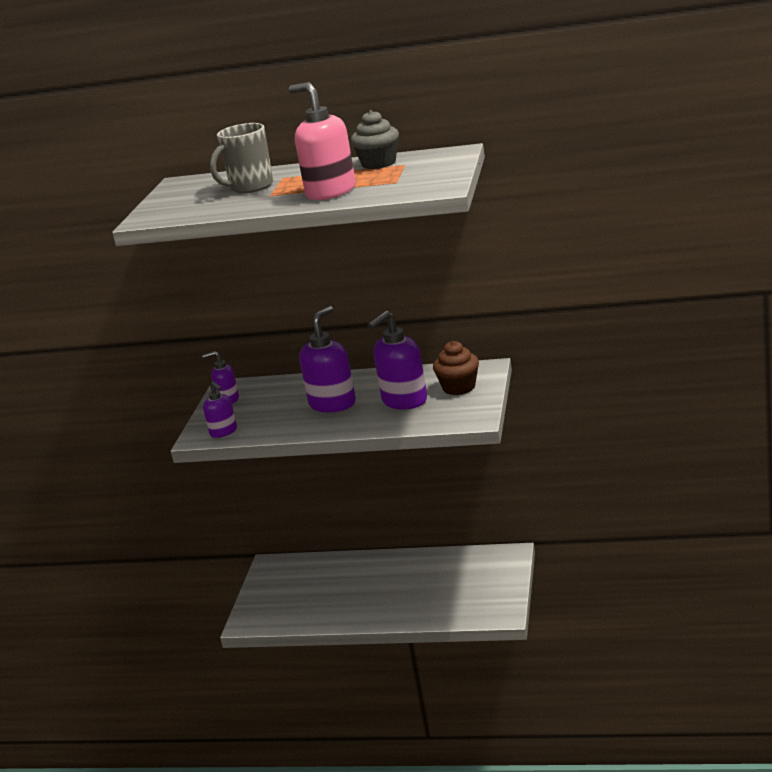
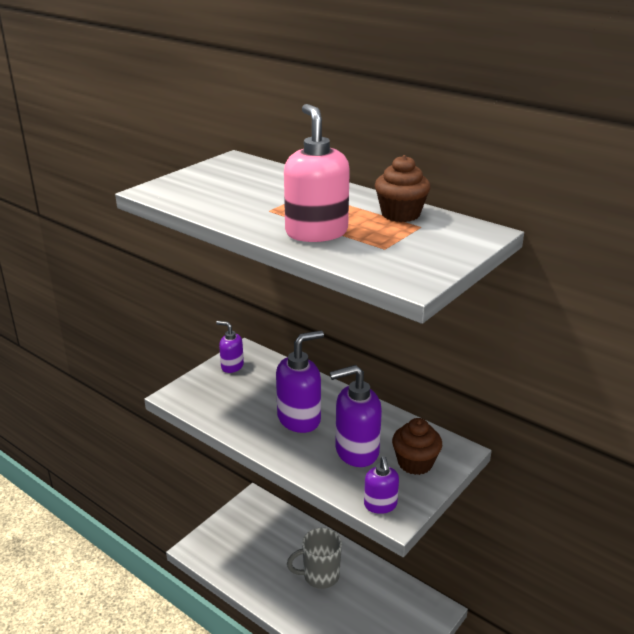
camera: 25 degrees right, 5 degrees up
(224, 432) = (195, 401): purple soap dispenser -> purple soap dispenser (380, 505)
(250, 187) = (268, 192): grey mug -> grey mug (320, 576)
(379, 163) = (400, 214): grey cupcake -> brown cupcake

